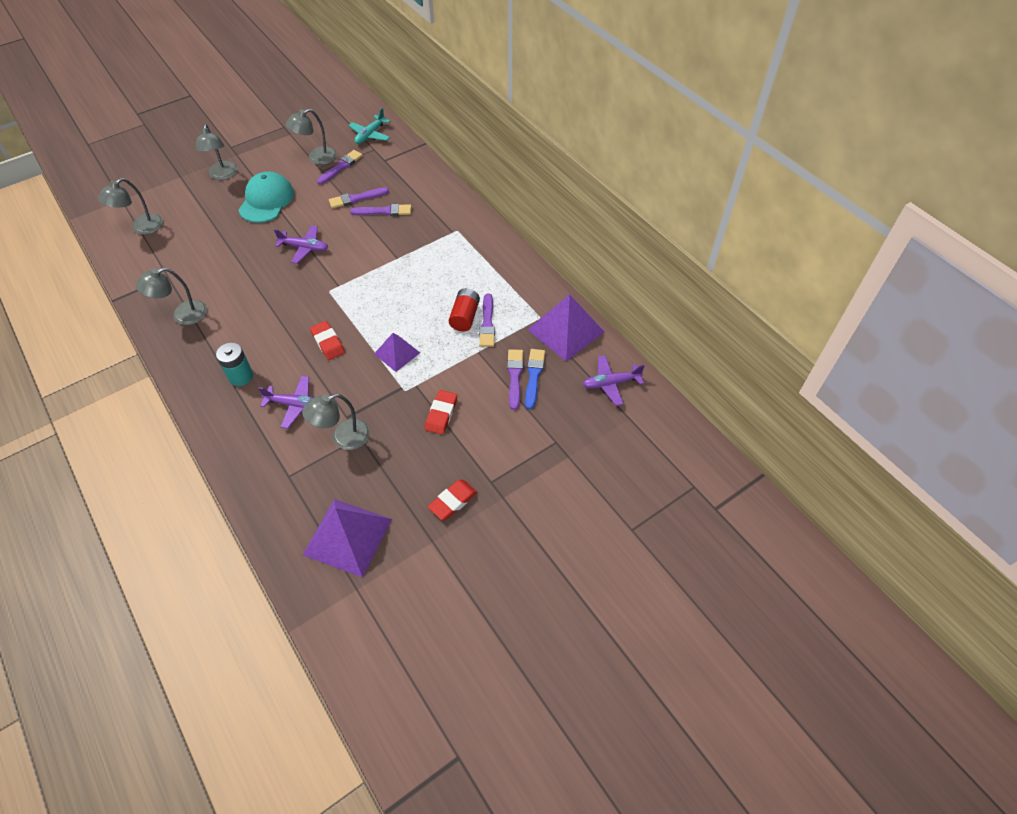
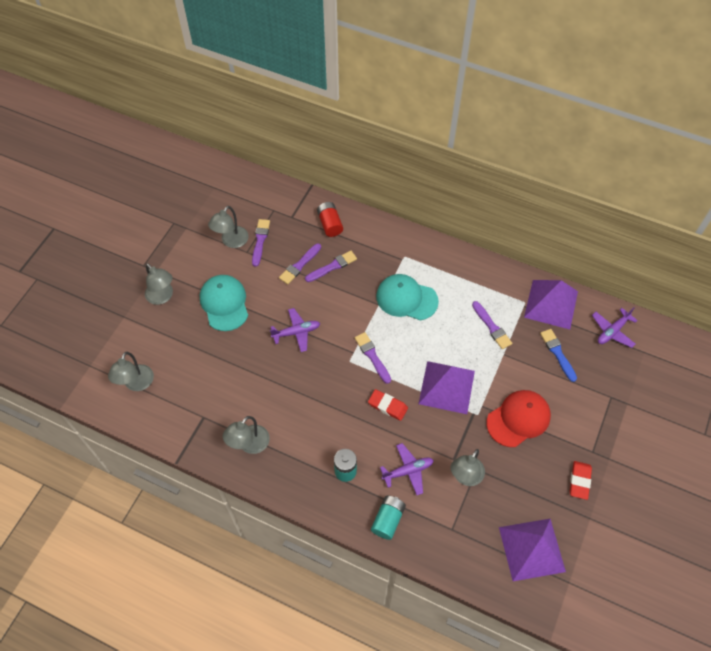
camera: 30 degrees left, 5 degrees up
(239, 436) = (388, 520): none -> turquoise battery
(370, 135) = (258, 197): turquoise plane -> none
(397, 353) = (447, 387): purple pyramid -> purple pyramid, size x1.69
(427, 264) = (406, 298): none -> turquoise cap
(441, 414) = (518, 419): red eraser -> red cap
(465, 317) = (471, 330): red battery -> red battery (330, 224)
(515, 376) = (545, 360): purple brush -> purple brush (372, 356)

